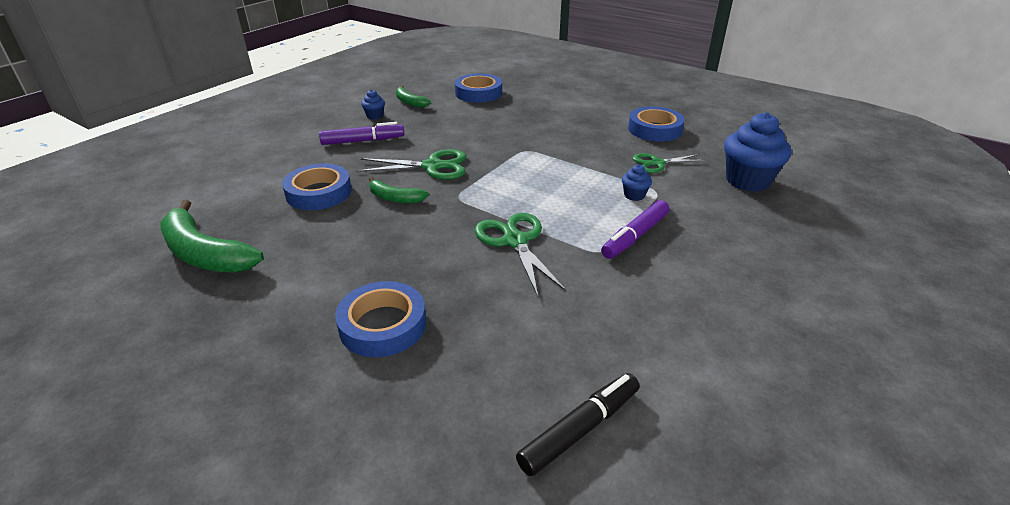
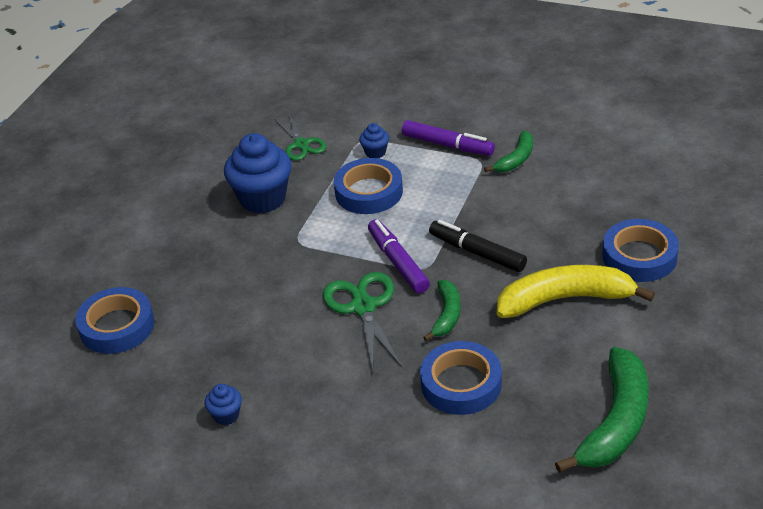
camera: 100 degrees left, 5 degrees up
(362, 260) = (565, 299): none -> yellow banana
(363, 141) = (313, 397): purple marker -> purple marker (398, 262)
(410, 102) = (164, 393): green banana -> green banana (516, 159)
(515, 241) = (488, 211): green scissors -> none
(580, 429) = (674, 145): black marker -> black marker (477, 253)
(654, 129) = (214, 153): blue tape -> blue tape (369, 192)
(747, 181) = (321, 90): blue cupcake -> blue cupcake (263, 199)

